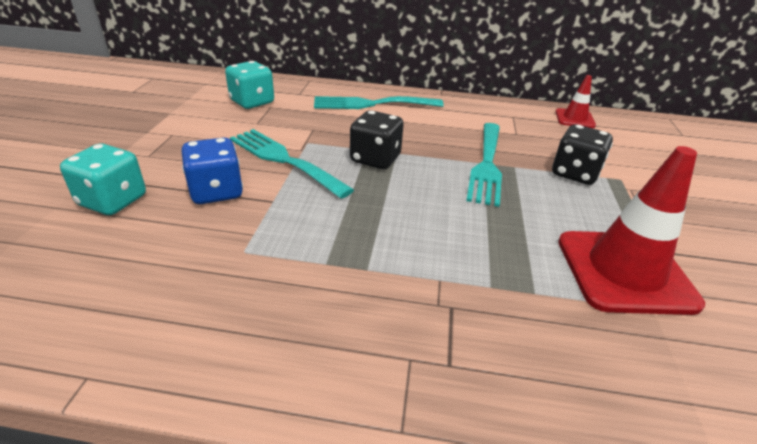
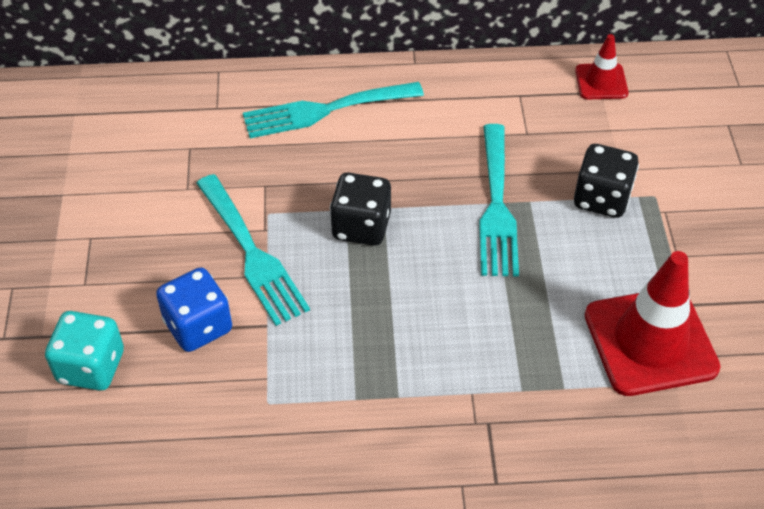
camera: 10 degrees left, 15 degrees up
(252, 102) = (161, 144): turquoise dice -> none
(284, 160) = (252, 254): turquoise fork -> turquoise fork turned 150 degrees counterclockwise

